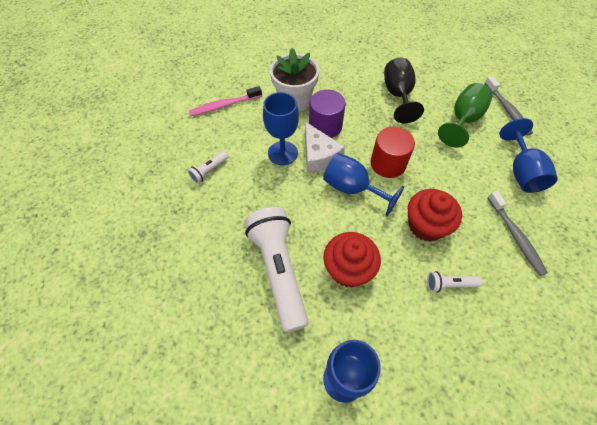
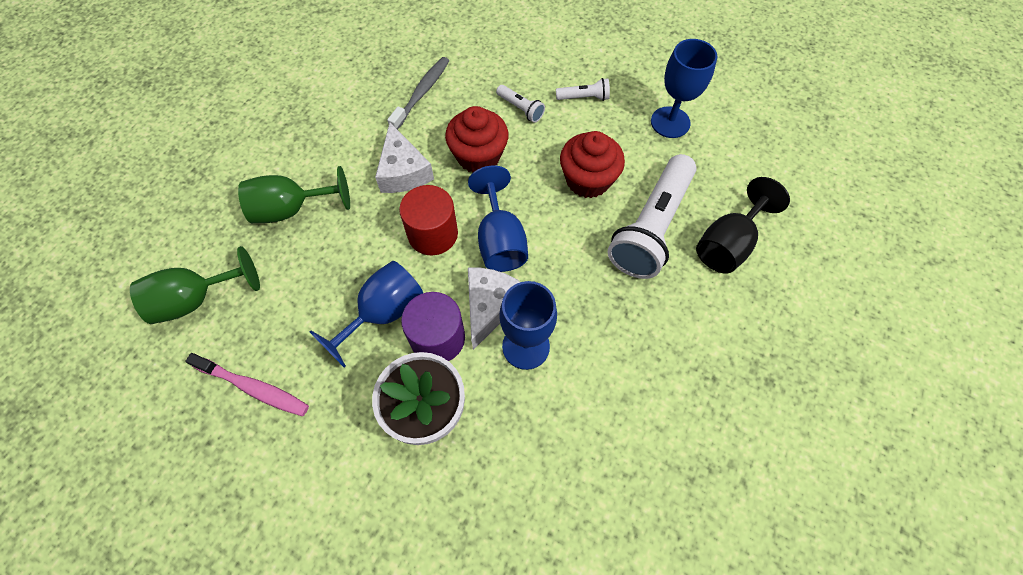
camera: 135 degrees left, 5 degrees up
(209, 171) = (634, 401): white flashlight -> white flashlight (584, 97)
(224, 105) = (527, 501): pink toothbrush -> pink toothbrush (254, 388)
(398, 95) = (303, 301): black goblet -> black goblet (728, 244)
(436, 65) = (196, 299): none -> green goblet
(448, 180) = (403, 171): none -> white cheese
(507, 110) = (234, 179): grey toothbrush -> none
(521, 172) = (331, 124): blue goblet -> blue goblet (383, 313)

